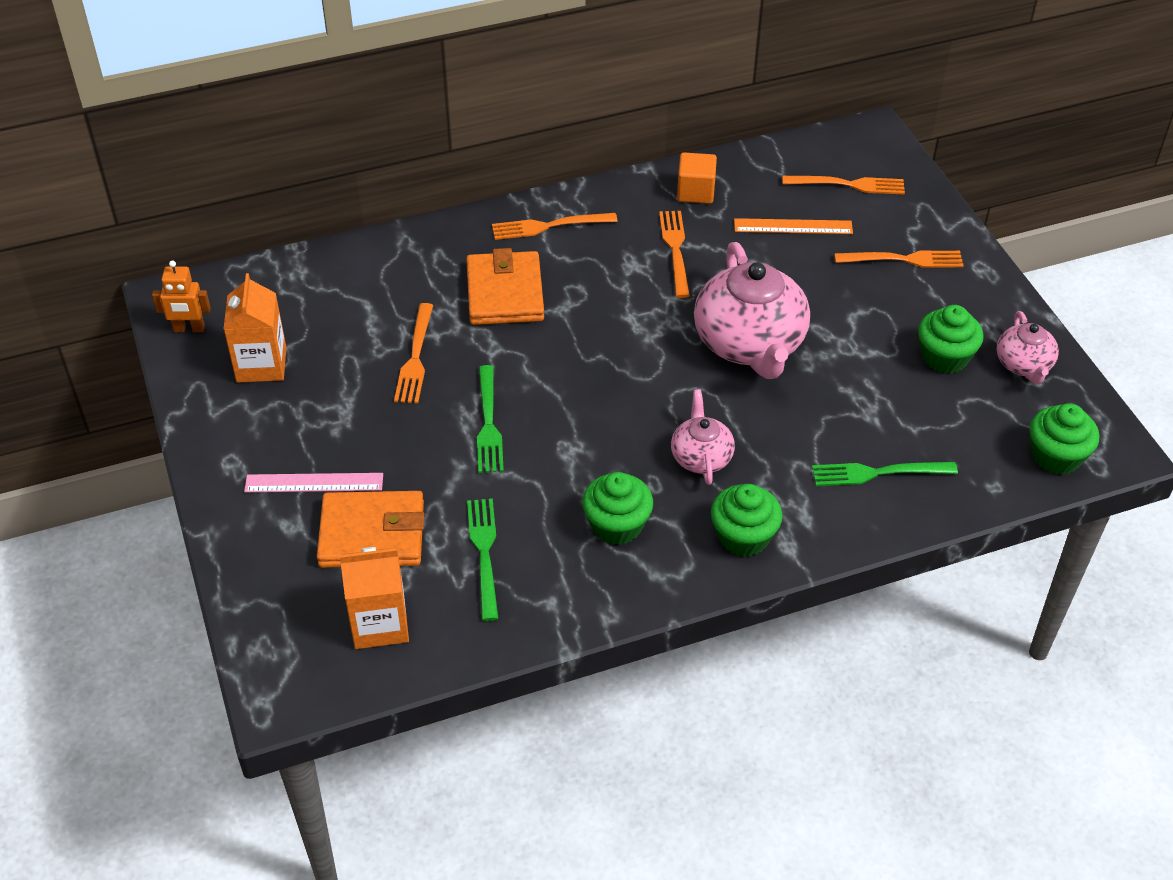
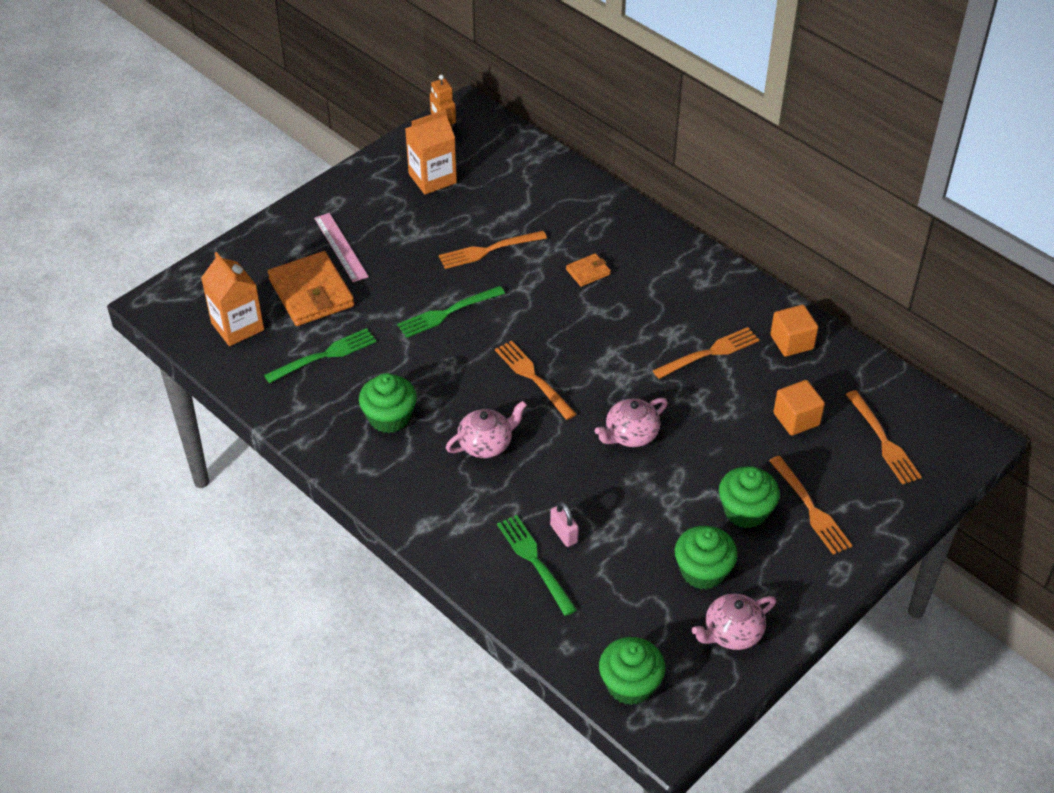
camera: 65 degrees right, 0 degrees up
(504, 293) = (588, 272): orange wallet -> orange wallet, size x0.47
(548, 226) = (681, 269): orange fork -> orange fork (533, 377)
(743, 537) = (418, 495): green cupcake -> green cupcake (745, 511)
(750, 344) = (630, 435): pink teapot -> pink teapot, size x0.52
(793, 227) = (796, 419): orange ruler -> orange cube
(852, 438) = (564, 534): none -> pink padlock

